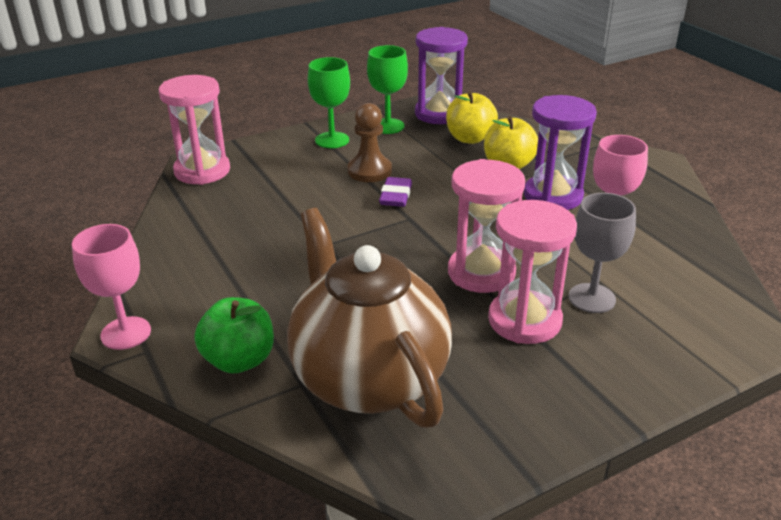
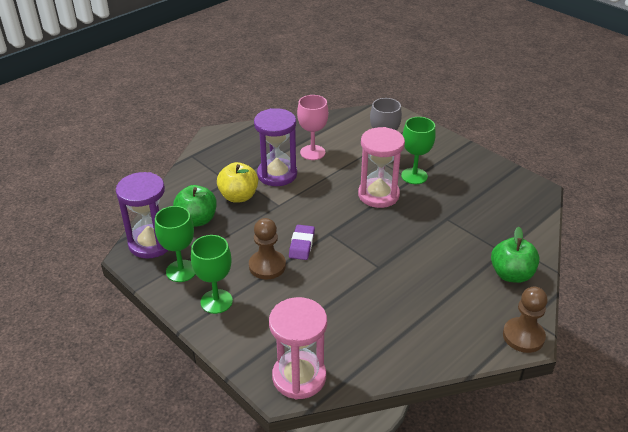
camera: 105 degrees left, 5 degrees up
(126, 333) = (523, 336): pink goblet -> brown pawn
(368, 378) = (492, 222): brown teapot -> none
(395, 196) = (302, 245): purple eraser -> purple eraser turned 75 degrees counterclockwise
(470, 138) = (197, 220): yellow apple -> green apple
(524, 320) = (414, 176): pink hourglass -> green goblet

